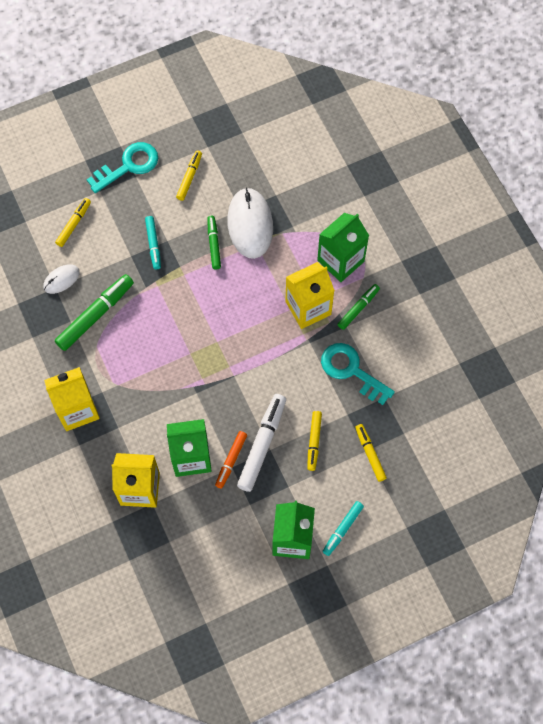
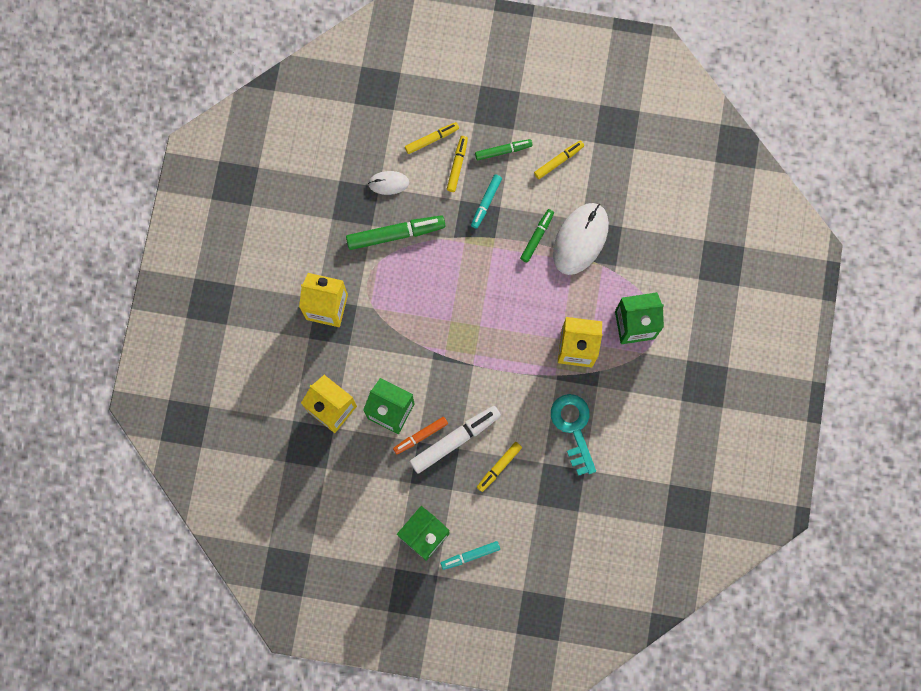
camera: 35 degrees right, 10 degrees up
(128, 166) = (513, 115): turquoise key -> none
(358, 308) = (619, 377): green marker -> green marker (503, 151)
(370, 454) = (537, 509): yellow marker -> yellow marker (457, 165)

